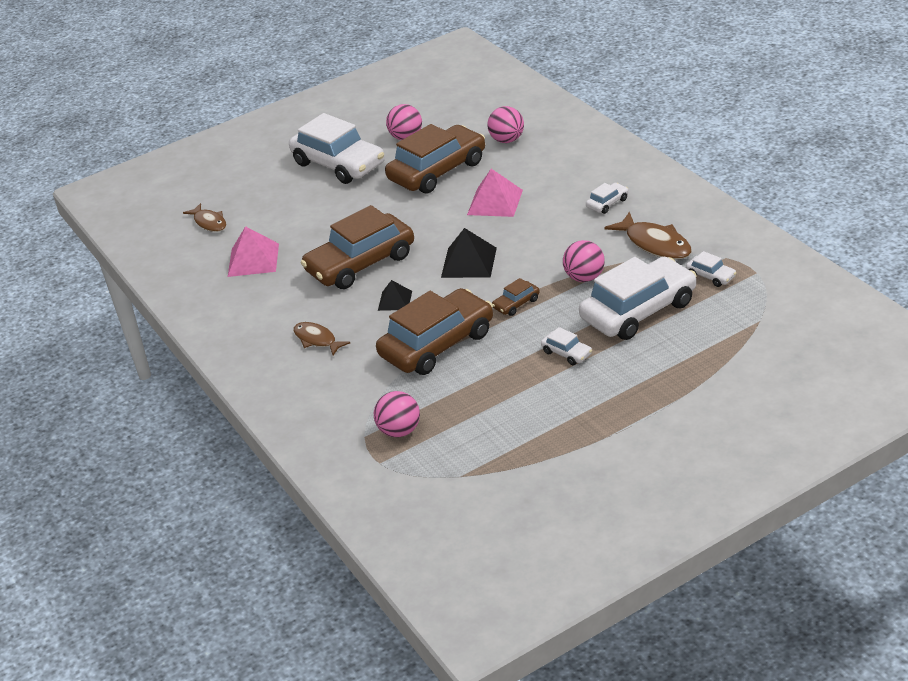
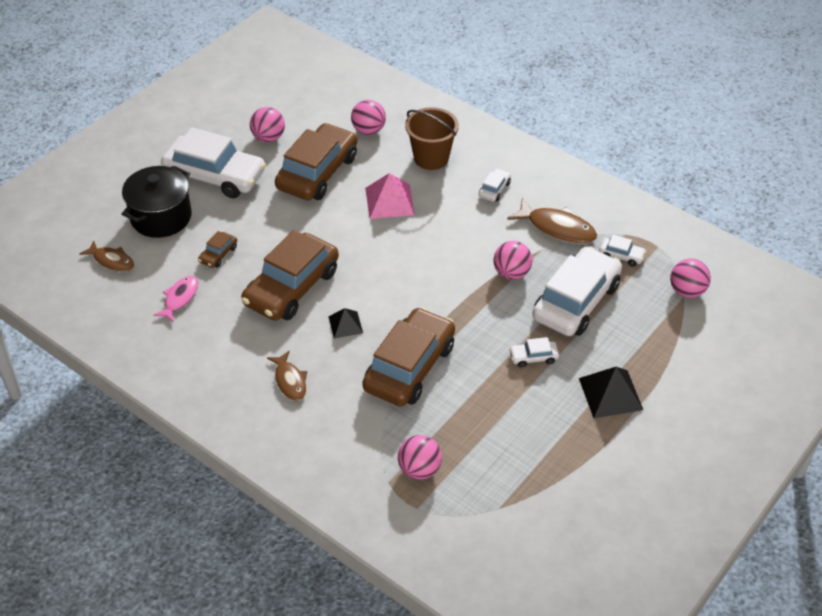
camera: 25 degrees left, 10 degrees up
(253, 260) = (180, 298): pink pyramid -> pink fish
(271, 192) = (161, 217): none -> black pot
(317, 340) = (290, 381): brown fish -> brown fish turned 135 degrees counterclockwise
(468, 262) = (396, 271): black pyramid -> black pyramid (610, 394)
(516, 304) = (462, 311): brown car -> brown car (218, 254)
(557, 169) = (431, 158): none -> brown bucket
(566, 353) = (533, 357): white car -> white car turned 150 degrees clockwise
(765, 316) = (687, 291): none -> pink ball

